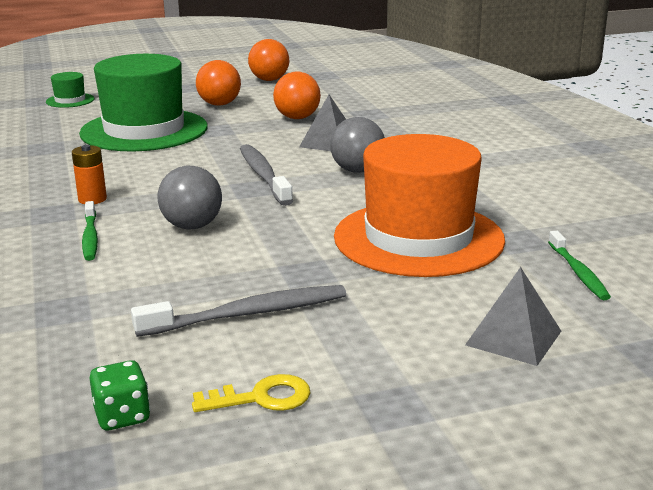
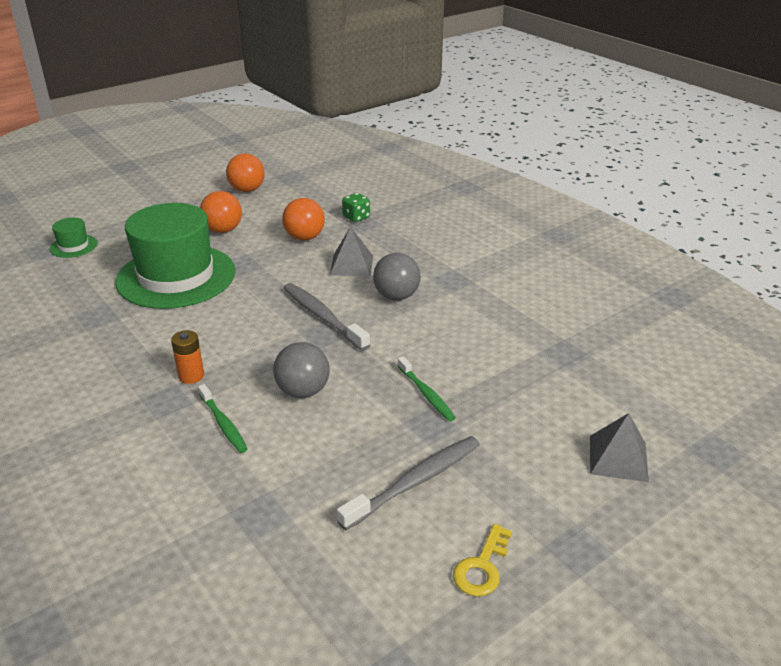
camera: 20 degrees left, 10 degrees up
(122, 416) = (391, 617): green dice -> green dice (356, 217)
(262, 398) = (482, 567): yellow key -> yellow key turned 150 degrees clockwise
(418, 238) = (491, 367): orange hat -> none
(578, 272) = (623, 379): green toothbrush -> green toothbrush (426, 394)

